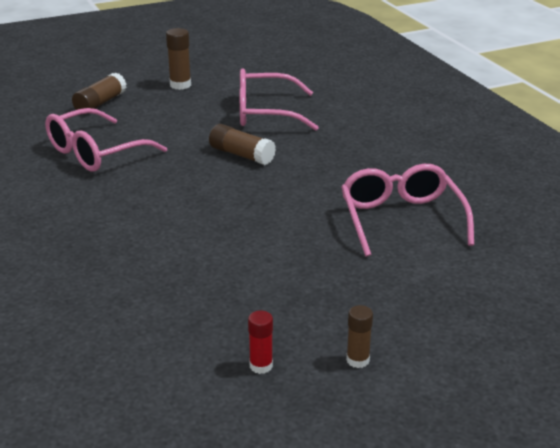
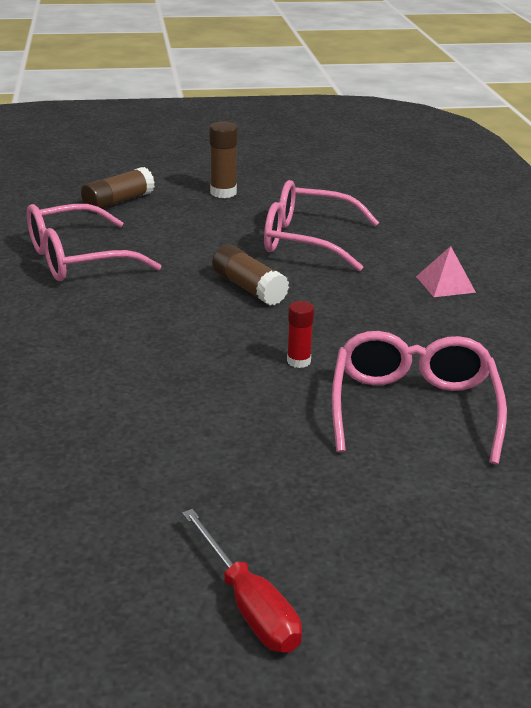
camera: 15 degrees right, 0 degrees up
(261, 366) = (113, 583): red glue stick -> red glue stick (298, 361)
(357, 360) = (248, 605): brown glue stick -> red screwdriver
(381, 131) = (445, 284): none -> pink pyramid

